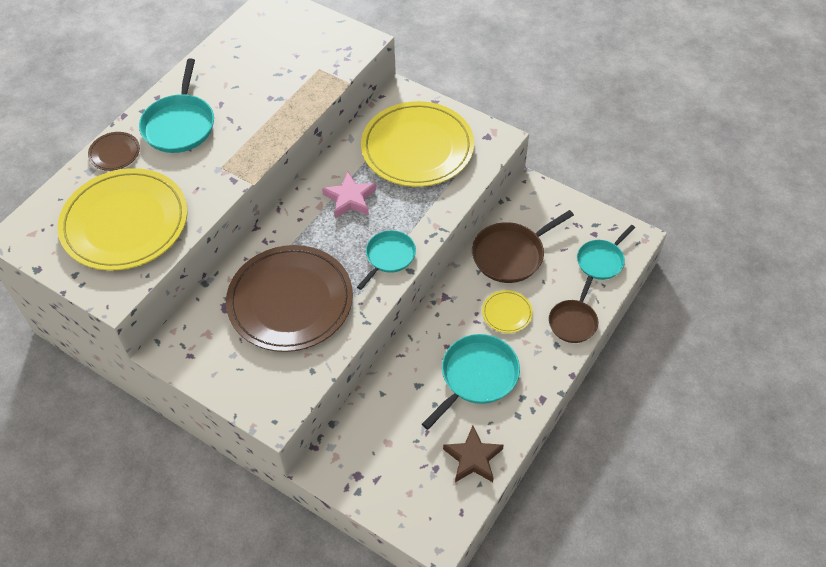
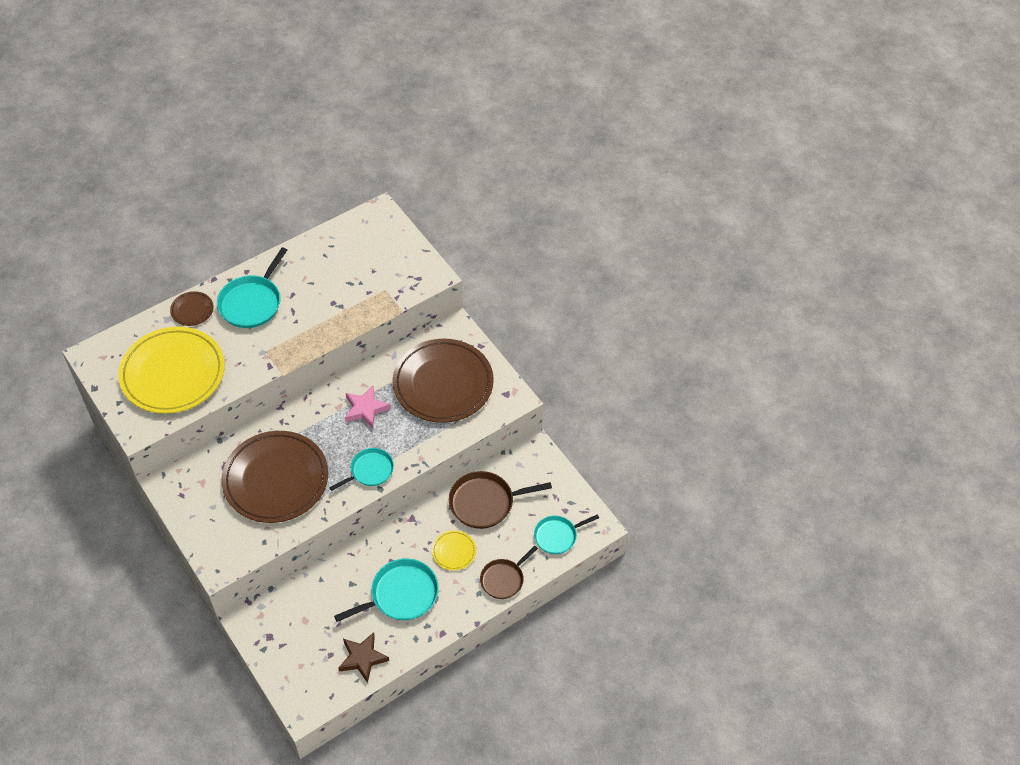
camera: 20 degrees right, 0 degrees up
(417, 148) = (443, 383): yellow plate -> brown plate

